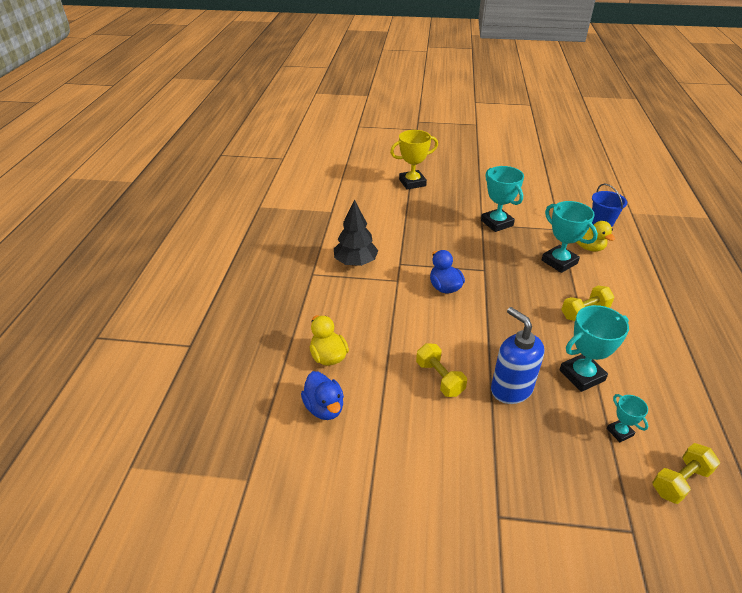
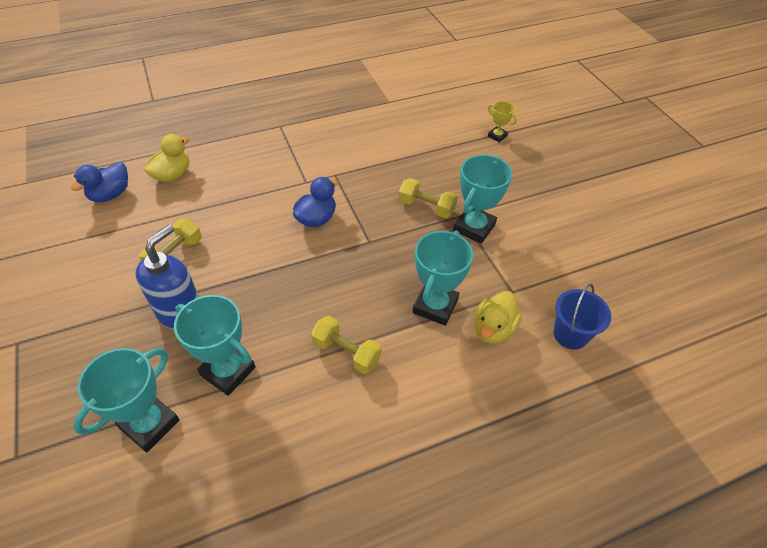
camera: 60 degrees right, 10 degrees up
(355, 262) = (316, 145): black tree -> none
(412, 183) = (497, 136): yellow trophy -> yellow trophy, size x0.53
(619, 432) = (150, 424): turquoise trophy -> turquoise trophy, size x1.90
(680, 481) = (92, 497): yellow dumbbell -> yellow dumbbell (426, 207)

